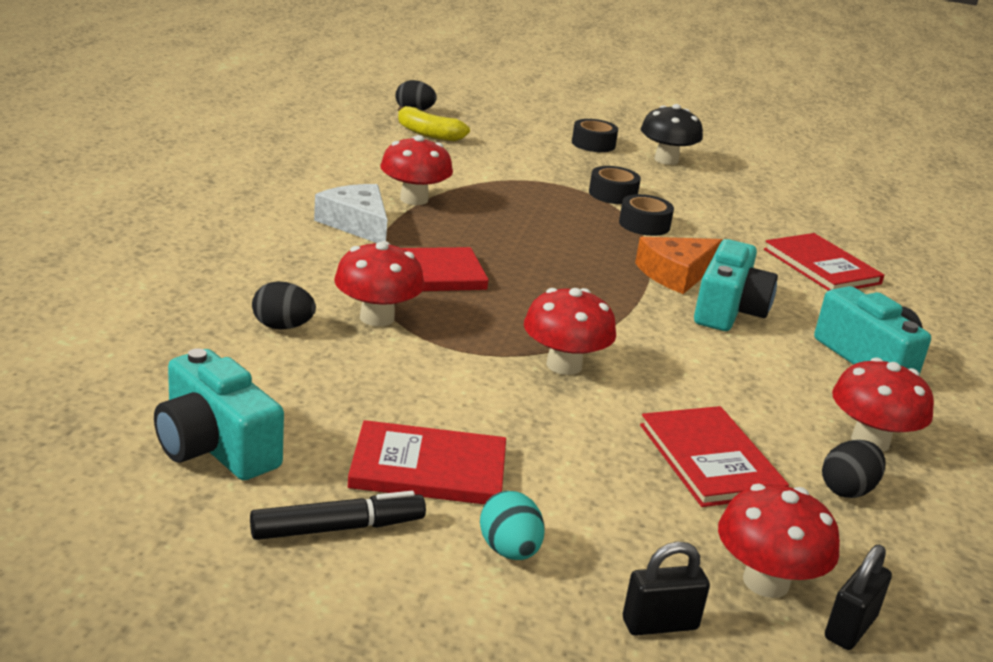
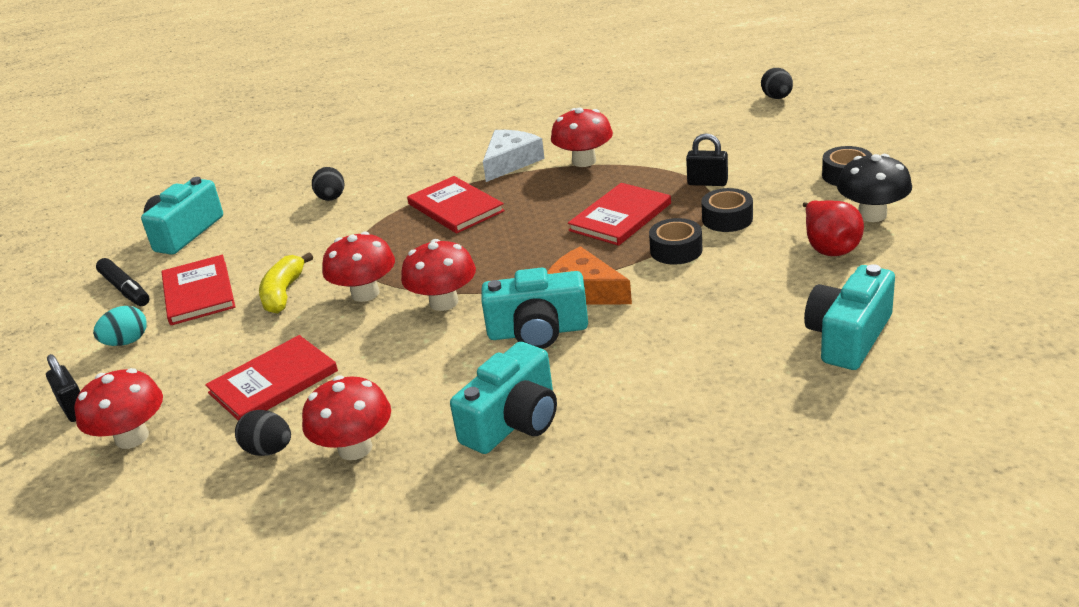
camera: 75 degrees right, 5 degrees up
(377, 318) = (372, 217): red mushroom -> red mushroom (444, 302)
(428, 134) = (733, 119): yellow banana -> yellow banana (283, 293)
(700, 185) = (829, 247): none -> red pear
(821, 266) = (708, 355): red book -> red book (620, 217)
(831, 223) = (848, 337): none -> turquoise camera
(850, 627) = (94, 482): black padlock -> black padlock (707, 183)

